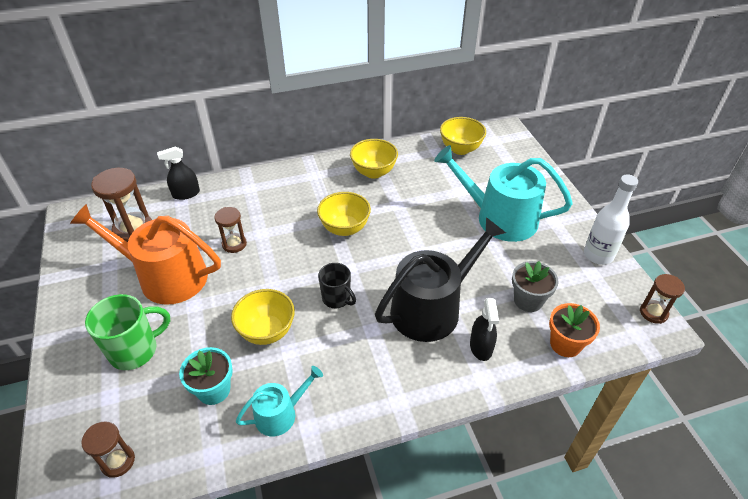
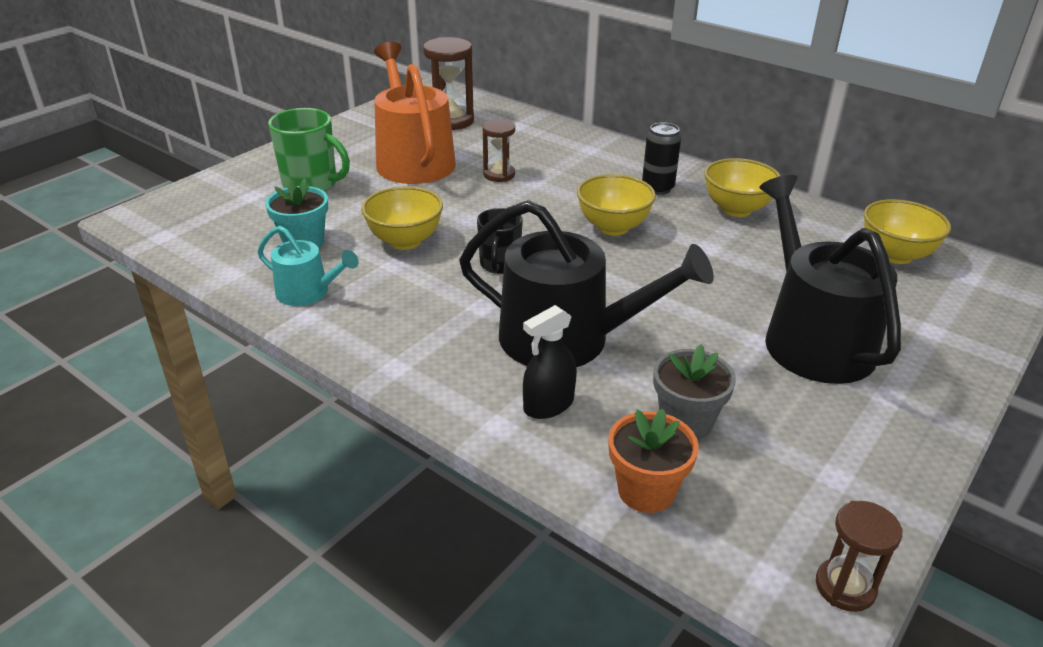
camera: 55 degrees right, 10 degrees down
(118, 461) = (187, 229): brown hourglass -> none
(186, 194) = (531, 123): black spray bottle -> none
(323, 187) = (657, 188): none -> black can
(499, 218) = (812, 338): turquoise watering can -> black watering can
(598, 255) = (886, 471): white bottle -> none

